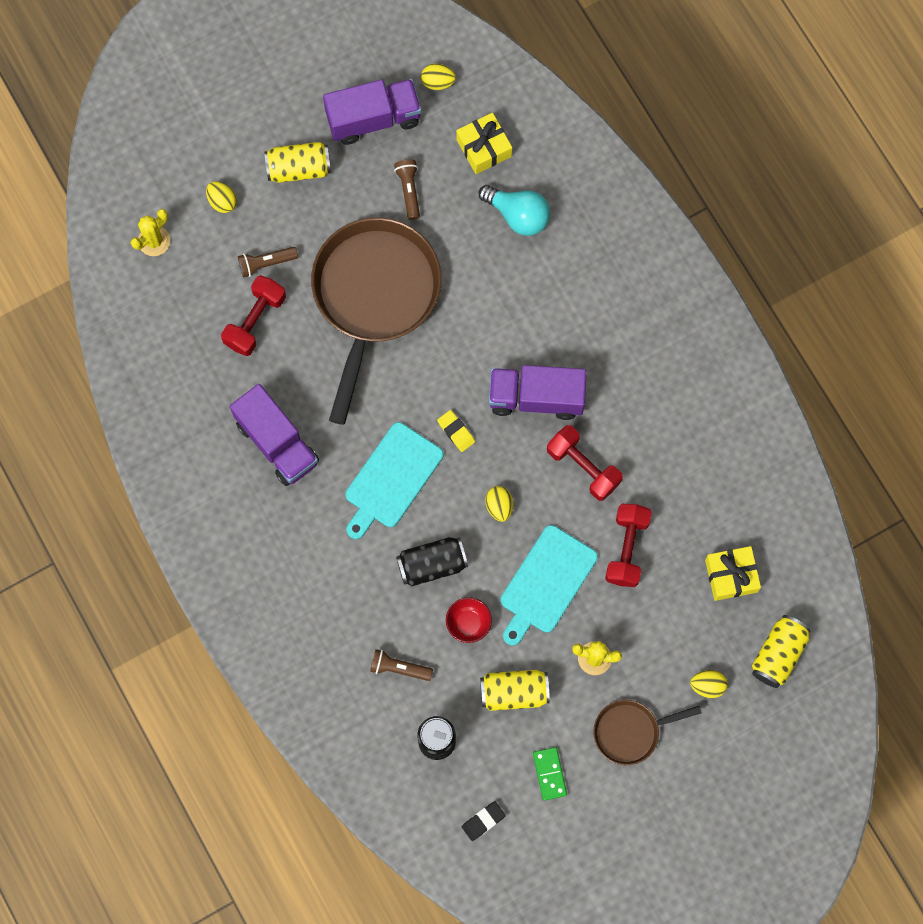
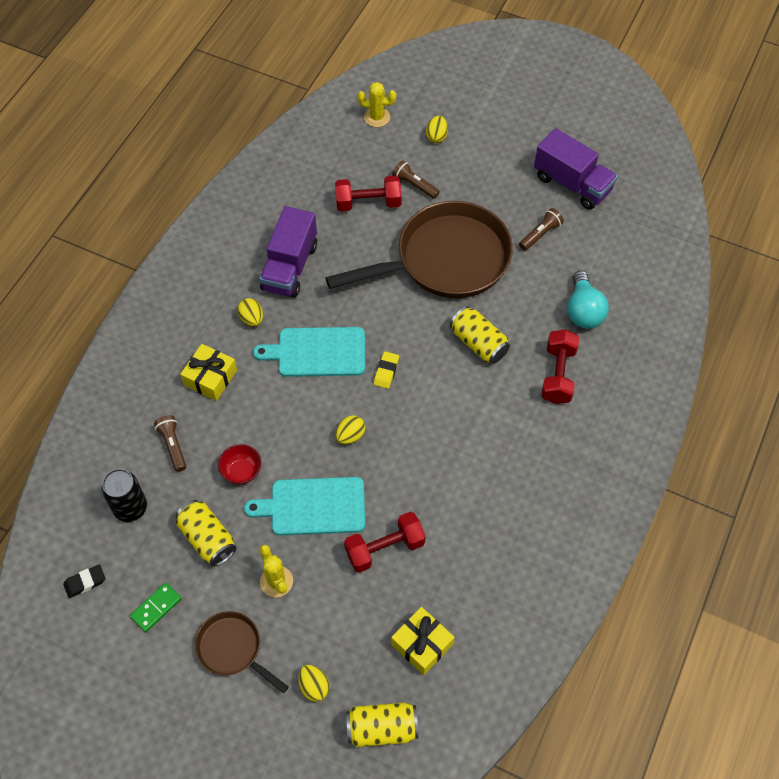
camera: 55 degrees right, 15 degrees down
(299, 168) = (498, 164): yellow can -> yellow can (478, 343)
(432, 564) = (270, 418): black can -> none
(438, 82) = (634, 204): yellow egg -> yellow egg (251, 319)
(483, 821) = (85, 582): black eraser -> black eraser turned 45 degrees counterclockwise
(484, 148) = (613, 259): yellow gift -> yellow gift (210, 377)
(536, 397) = (455, 408): purple truck -> none
(583, 467) = (427, 475): red dumbbell -> red dumbbell (558, 375)

